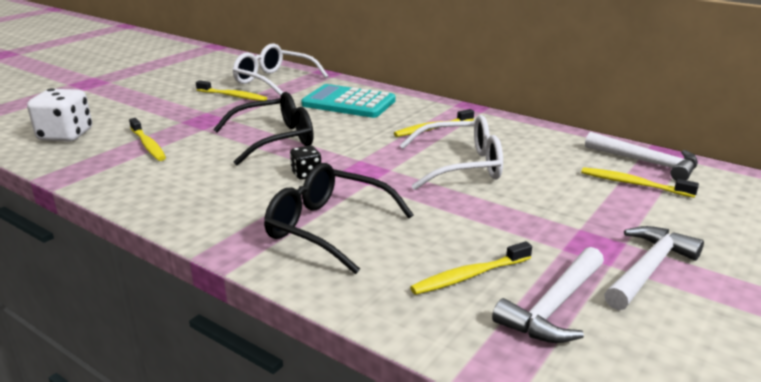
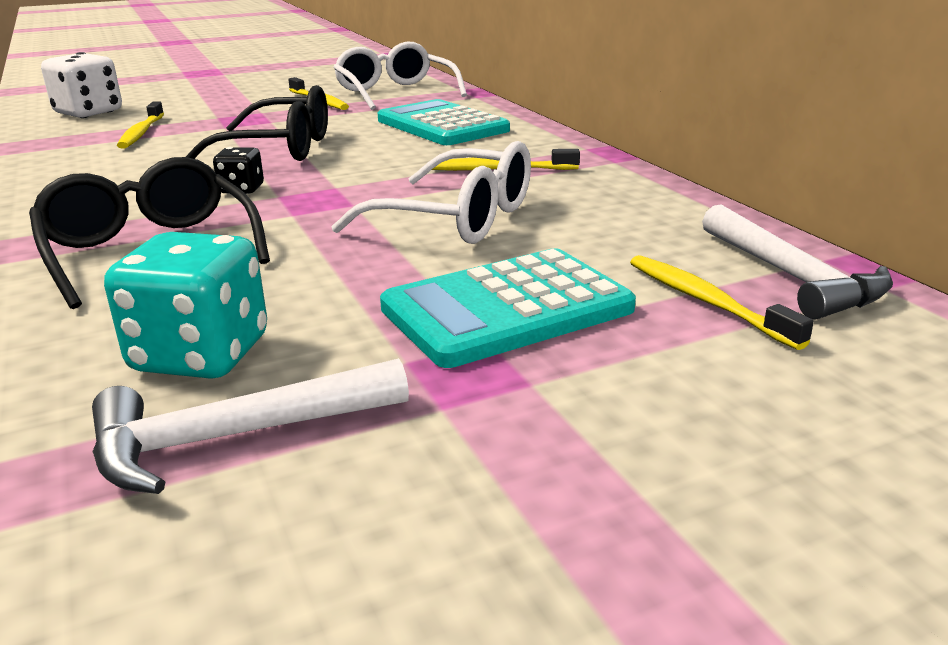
camera: 30 degrees right, 0 degrees up
(469, 276) = (201, 355): yellow toothbrush -> turquoise dice
(563, 210) = (507, 309): none -> turquoise calculator
(648, 269) = (495, 435): white hammer -> none

